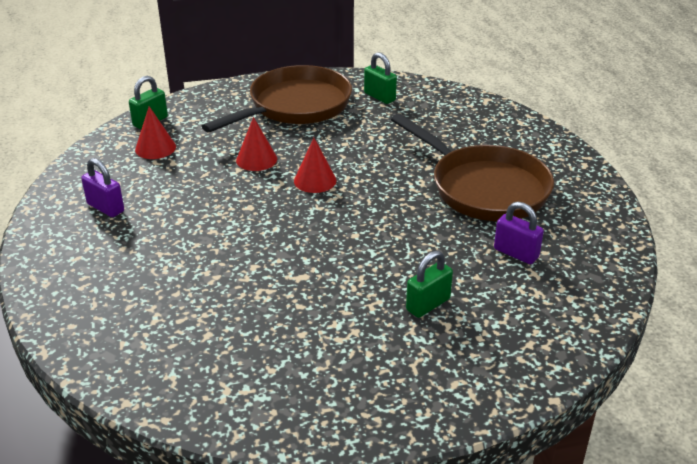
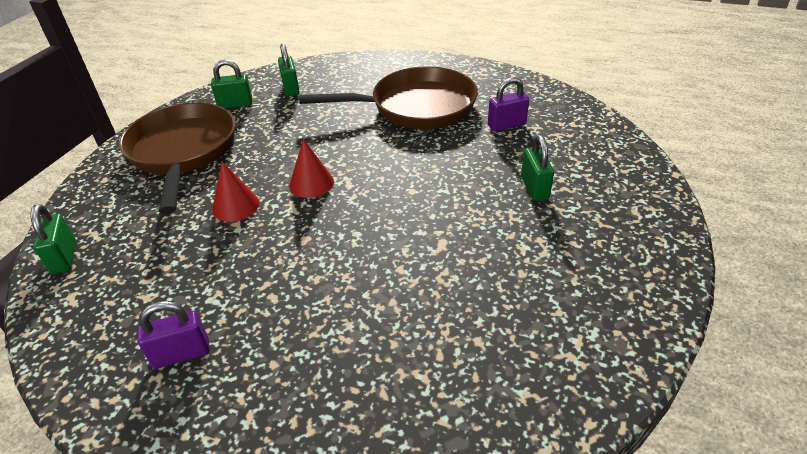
camera: 55 degrees left, 5 degrees up
(155, 148) = (120, 271): red cone -> none
(433, 111) = (291, 88): none -> green padlock

